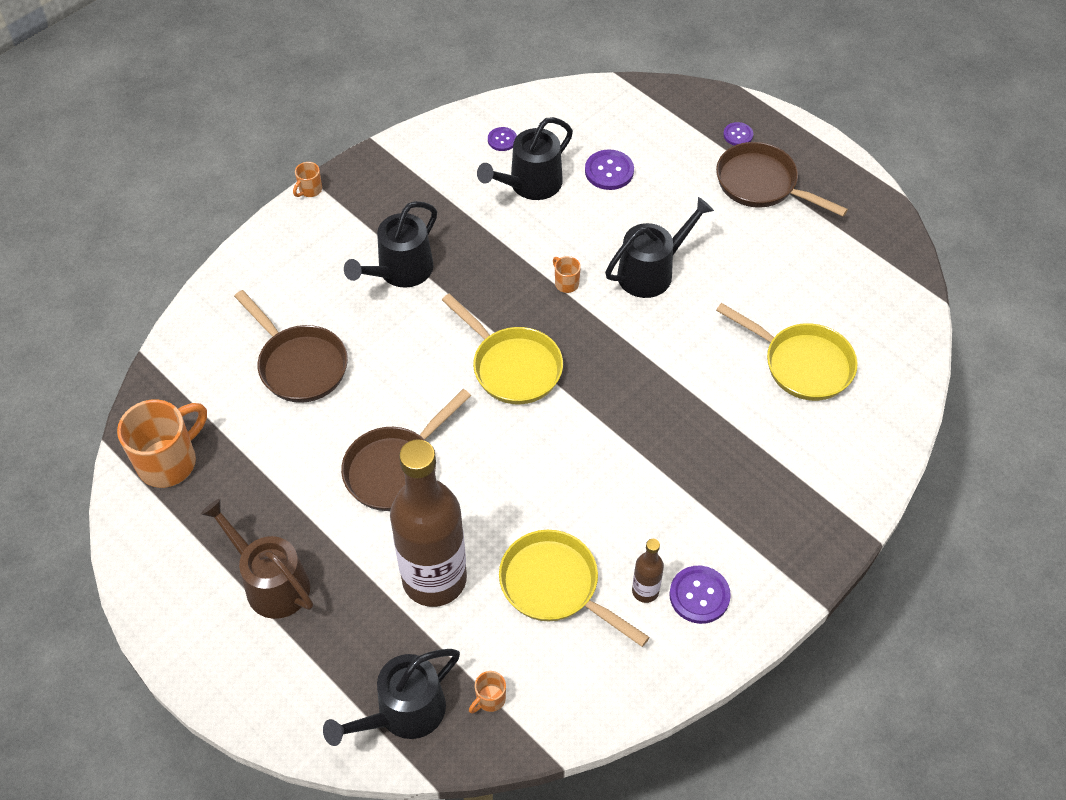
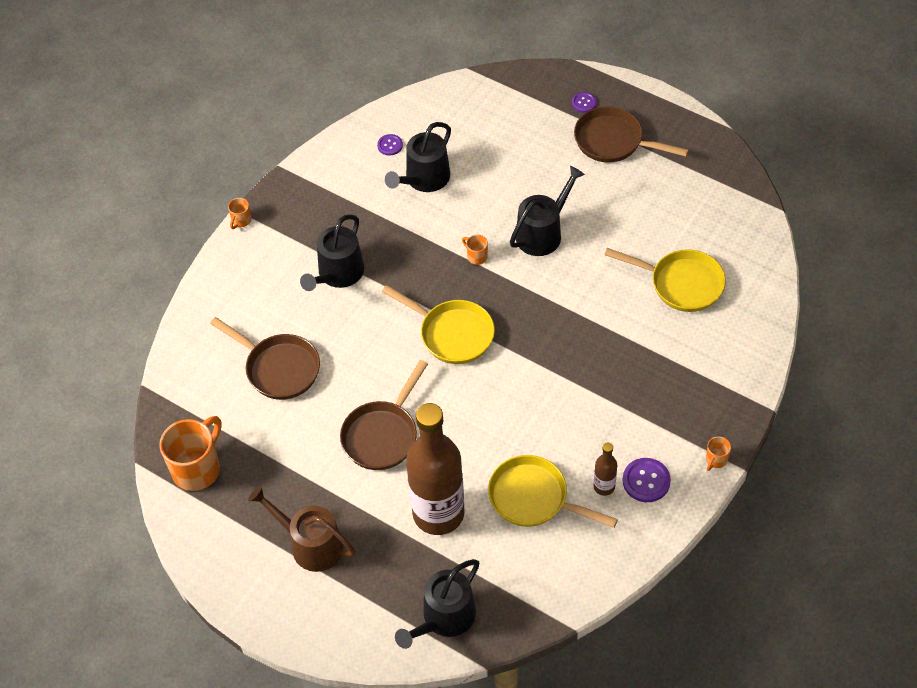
camera: 10 degrees left, 0 degrees up
(489, 699) = (507, 593): orange mug -> orange mug (716, 460)
(609, 171) = (486, 155): purple button -> none

